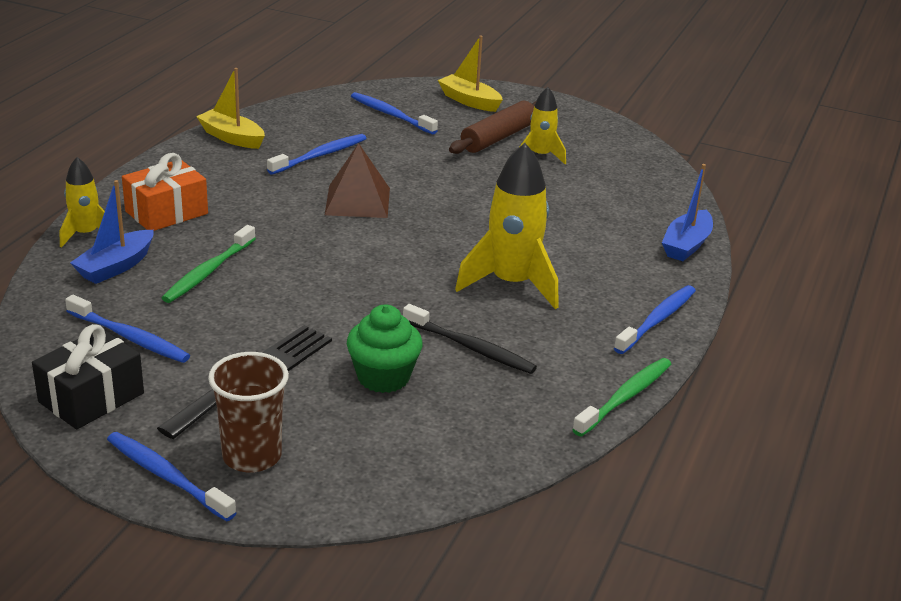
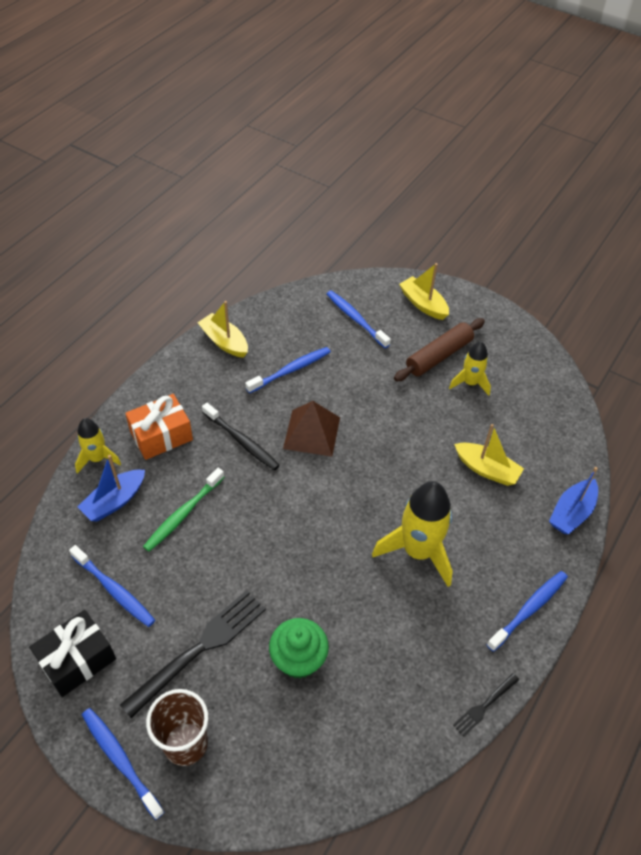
camera: 10 degrees right, 20 degrees up
(470, 347) = (372, 629): black toothbrush -> black toothbrush (241, 441)
(577, 218) = (486, 469): none -> yellow boat
(624, 397) = (485, 705): green toothbrush -> black fork

